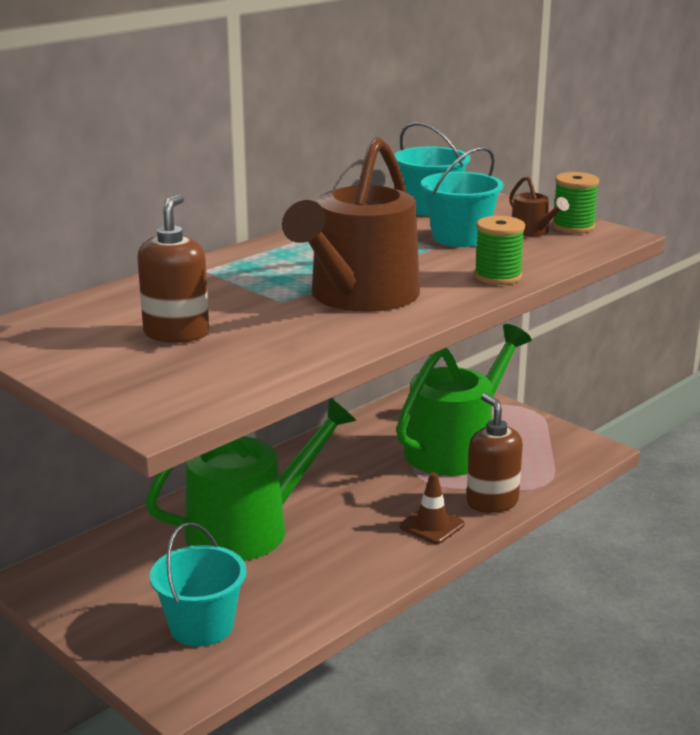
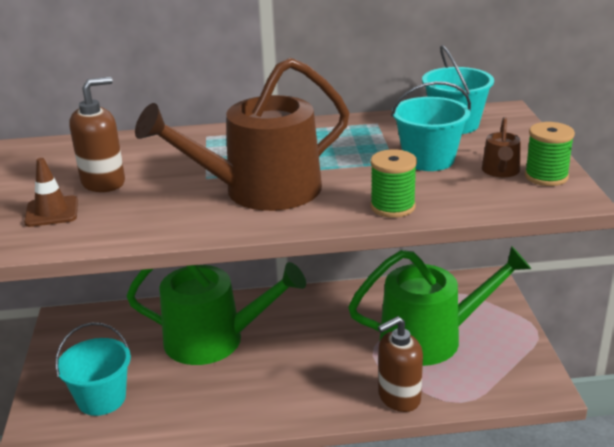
camera: 40 degrees right, 5 degrees up
(432, 525) = (330, 396): brown traffic cone -> brown traffic cone (52, 212)
(492, 502) = (399, 397): brown soap dispenser -> brown soap dispenser turned 135 degrees counterclockwise

